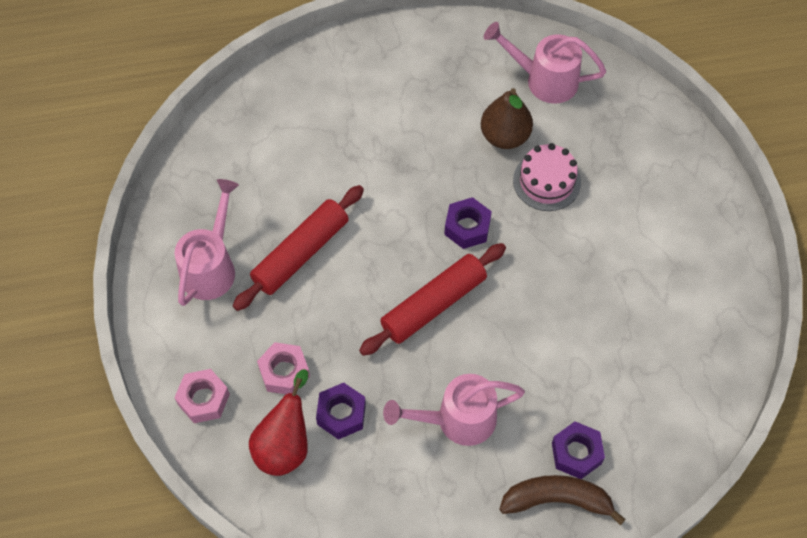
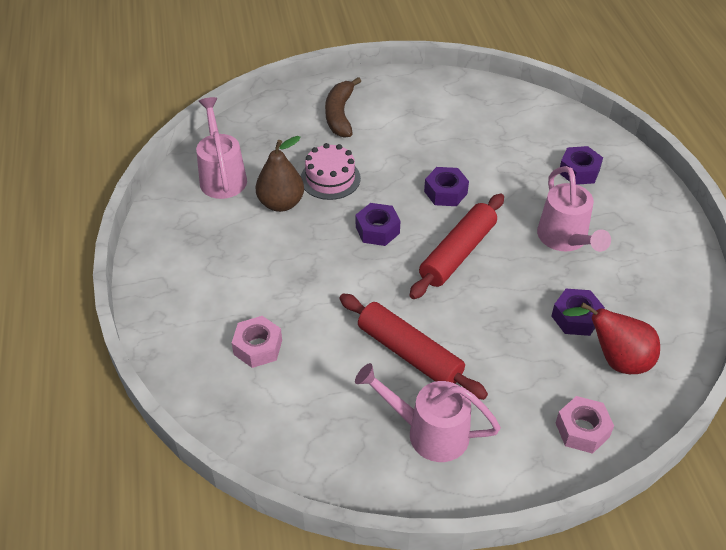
camera: 90 degrees left, 15 degrees down
(284, 372) = (541, 362): pink nut -> pink nut (258, 347)
(433, 305) = (458, 253): red rolling pin -> red rolling pin turned 75 degrees clockwise
(530, 298) = (445, 192): none -> purple nut
(544, 80) = (222, 176): pink watering can -> pink watering can turned 150 degrees clockwise
(557, 500) = (620, 183): brown banana -> brown banana (340, 114)

